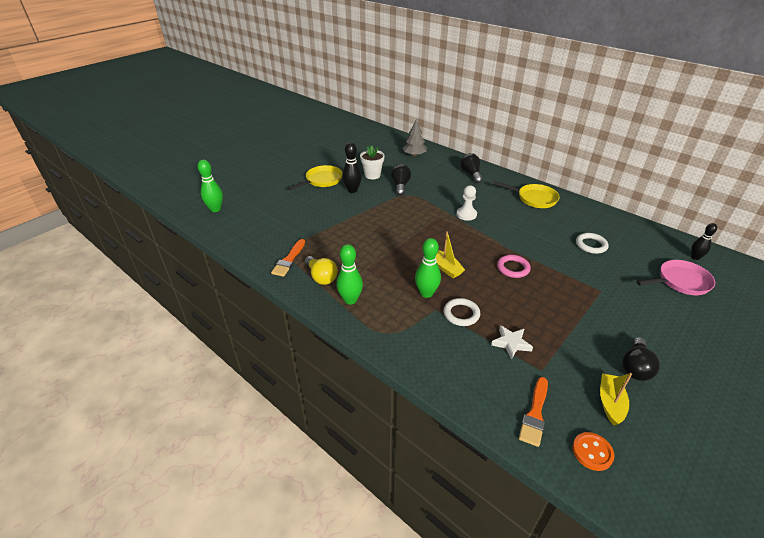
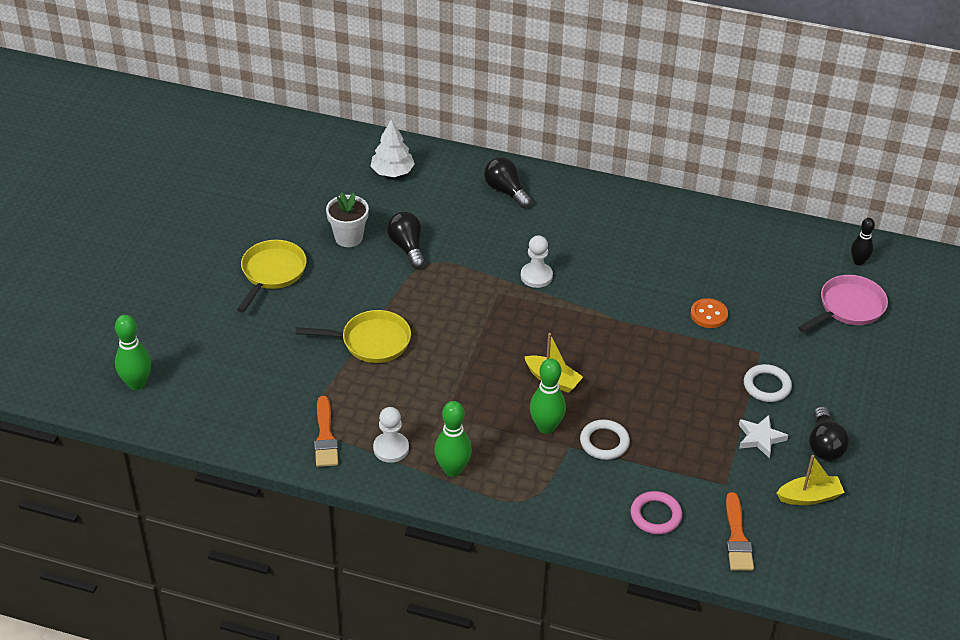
camera: 25 degrees left, 5 degrees up
(321, 277) = (391, 448): yellow light bulb -> white pawn
(352, 190) = (336, 279): black bowling pin -> none
(414, 155) = (392, 172): grey tree -> white tree
(511, 343) = (680, 462): white star -> white star (760, 438)
(513, 268) = (639, 351): pink ring -> pink ring (655, 515)
(534, 198) = (621, 216): yellow pan -> yellow pan (371, 341)
(591, 245) = (726, 281): white ring -> white ring (767, 386)
(592, 452) = (806, 556): orange button -> orange button (709, 314)
(610, 403) = (809, 497): yellow boat -> yellow boat turned 90 degrees clockwise

